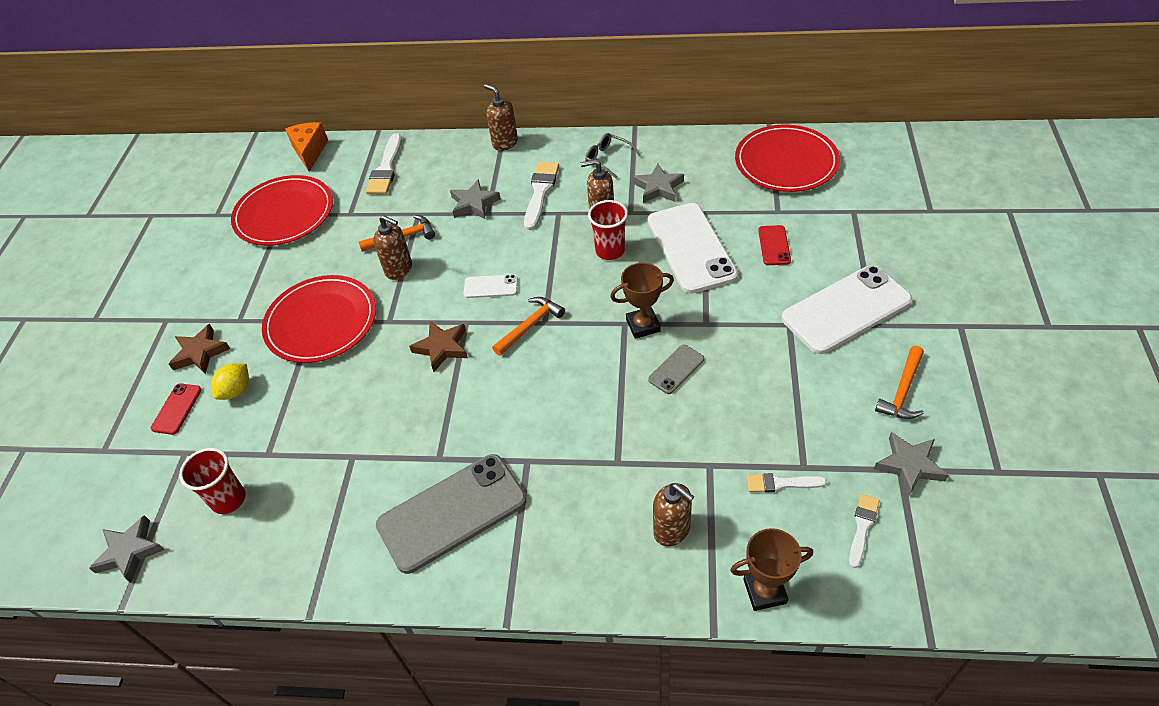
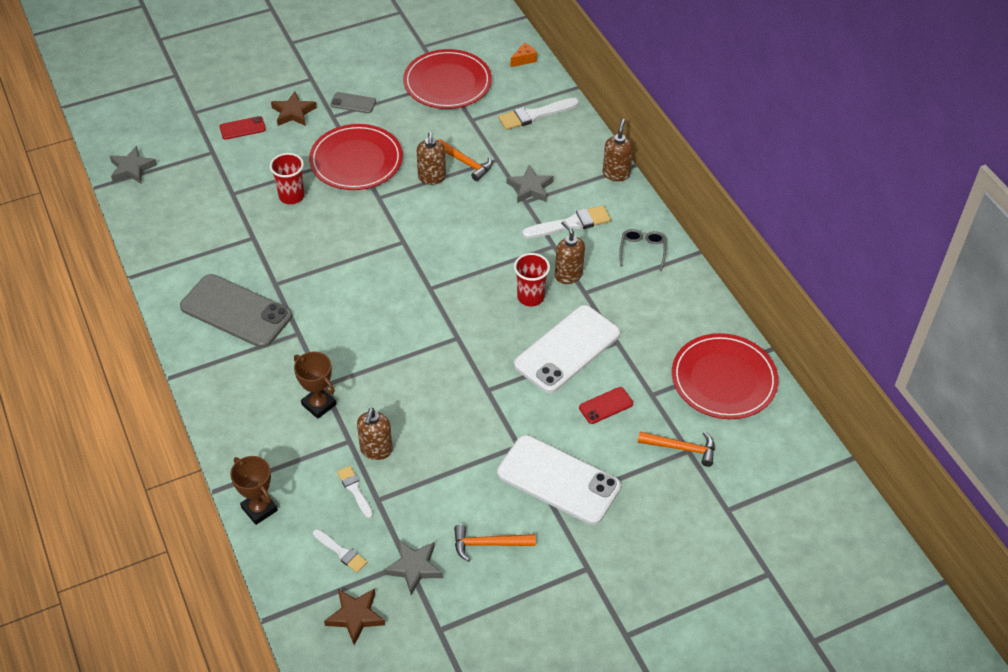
camera: 55 degrees right, 0 degrees up
(228, 499) = (189, 193): red cup -> red cup (291, 196)
(236, 390) = (273, 149): yellow lemon -> none
(309, 151) = (524, 60): orange cheese -> orange cheese, size x0.60
(442, 348) = (371, 239): brown star -> brown star (355, 616)
(491, 286) = (447, 240): white phone -> none
(530, 326) = (421, 281): orange hammer -> orange hammer (681, 448)
(643, 325) = (462, 350): brown trophy -> brown trophy (319, 404)
(658, 187) = (628, 299): grey star -> none
(672, 530) = (282, 438): brown soap dispenser -> brown soap dispenser (376, 450)
(676, 369) = (428, 388): grey phone -> grey phone (353, 103)
(862, 527) = (341, 552): white brush -> white brush turned 45 degrees clockwise

